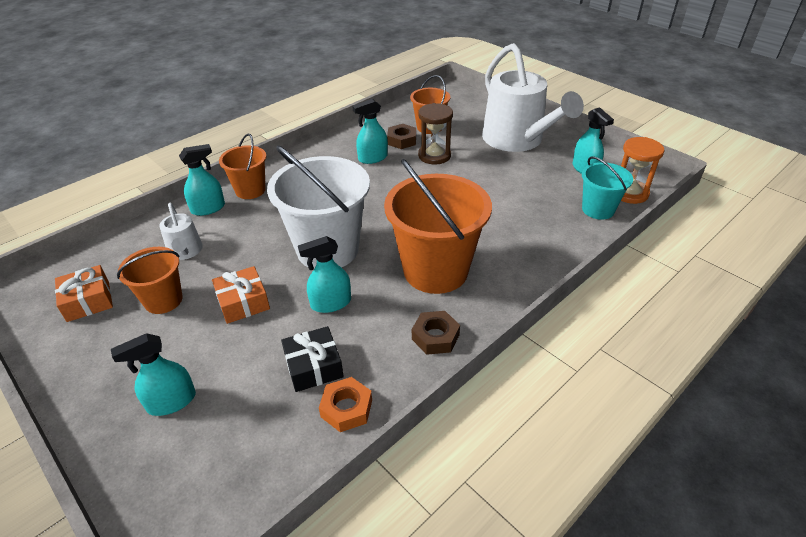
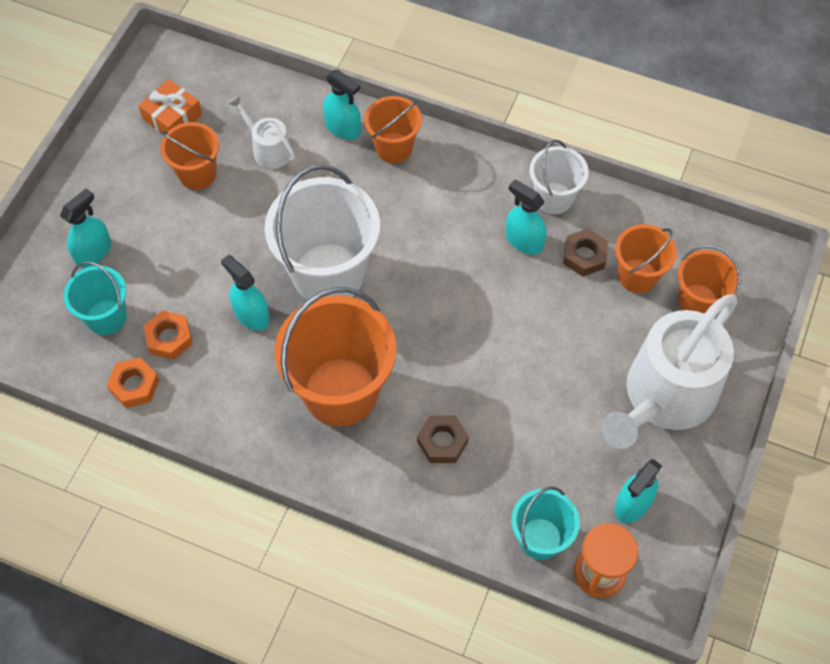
camera: 65 degrees right, 20 degrees up
(171, 402) = (93, 252): turquoise spray bottle -> turquoise spray bottle turned 90 degrees clockwise
(185, 251) = (268, 150): white watering can -> white watering can turned 90 degrees clockwise
(243, 302) = (221, 240): orange gift -> none
(254, 411) = (106, 317): none -> turquoise bucket
(313, 366) = (169, 338): black gift -> orange nut
(351, 140) = (553, 198): none -> white bucket
(434, 156) = (567, 308): brown hourglass -> none
(435, 337) = (245, 426): brown nut -> brown nut (442, 442)
(460, 114) = (698, 301): none -> orange bucket

